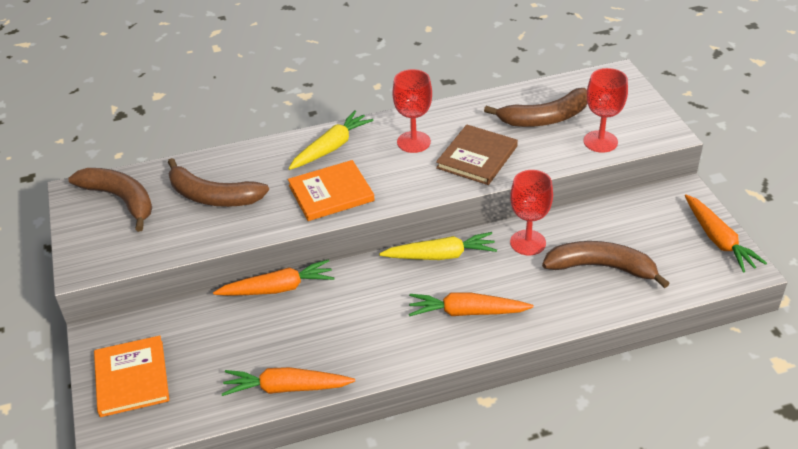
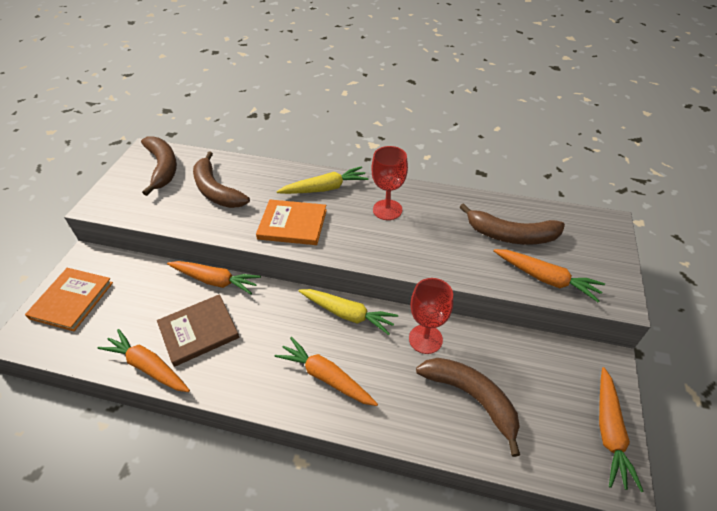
camera: 30 degrees right, 5 degrees up
(477, 157) = (426, 244): brown book -> brown book (199, 331)
(600, 141) = (545, 278): red goblet -> orange carrot

